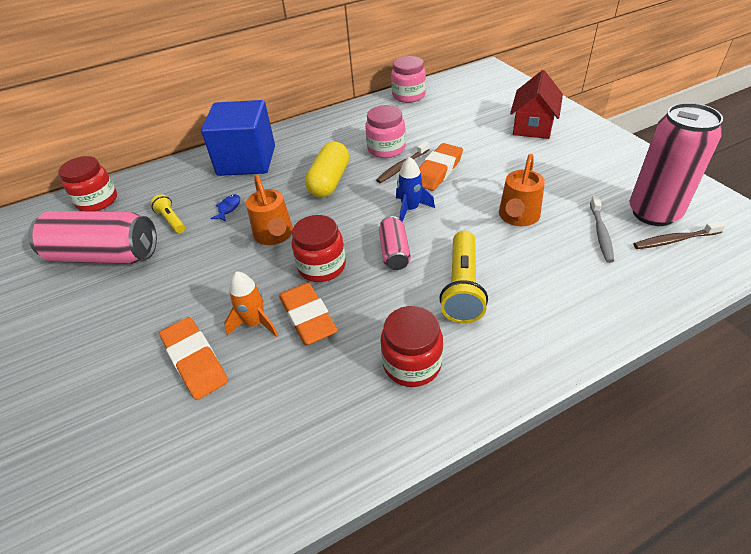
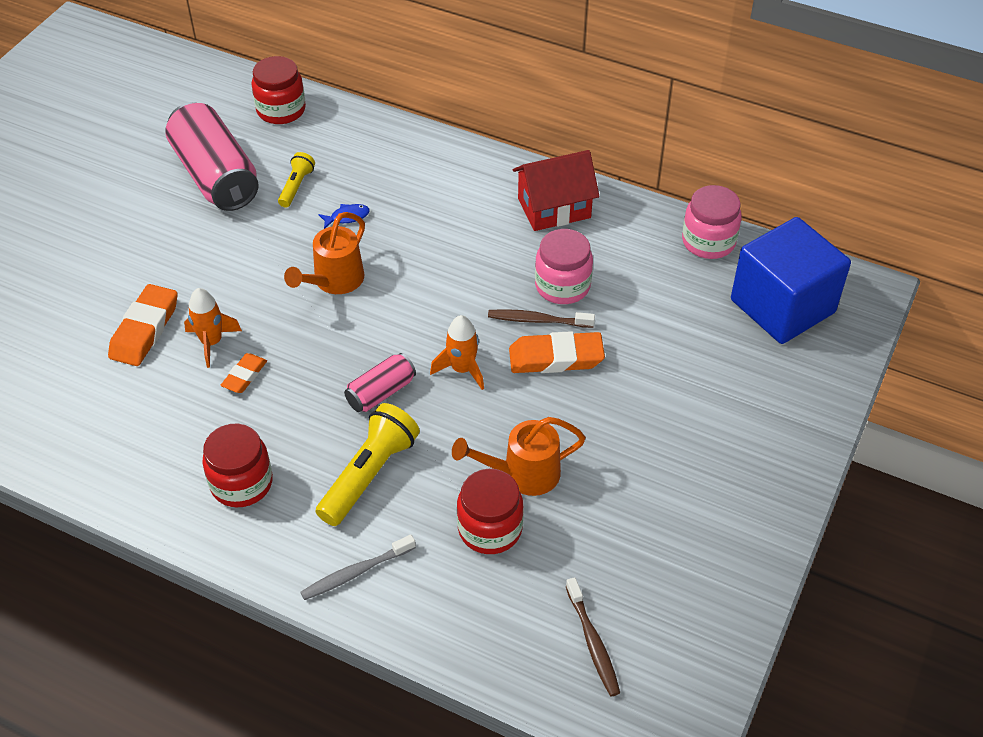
camera: 50 degrees right, 5 degrees up
(246, 160) = (437, 176): blue cube -> blue cube (782, 306)
(308, 317) = (244, 376): orange eraser -> orange eraser, size x0.57
(322, 266) = (317, 346): red jar -> red jar (490, 529)
(329, 181) = (457, 271): yellow capsule -> none
(410, 209) = (462, 369): blue rocket -> orange rocket
(462, 287) = (369, 475): yellow flashlight -> yellow flashlight turned 150 degrees clockwise
(533, 126) = (744, 408): red house -> red house (554, 208)
(601, 233) = (551, 565): grey toothbrush -> grey toothbrush (356, 573)
(653, 213) = (635, 606): pink can -> none
(674, 240) = (593, 642): brown toothbrush -> brown toothbrush turned 150 degrees counterclockwise

